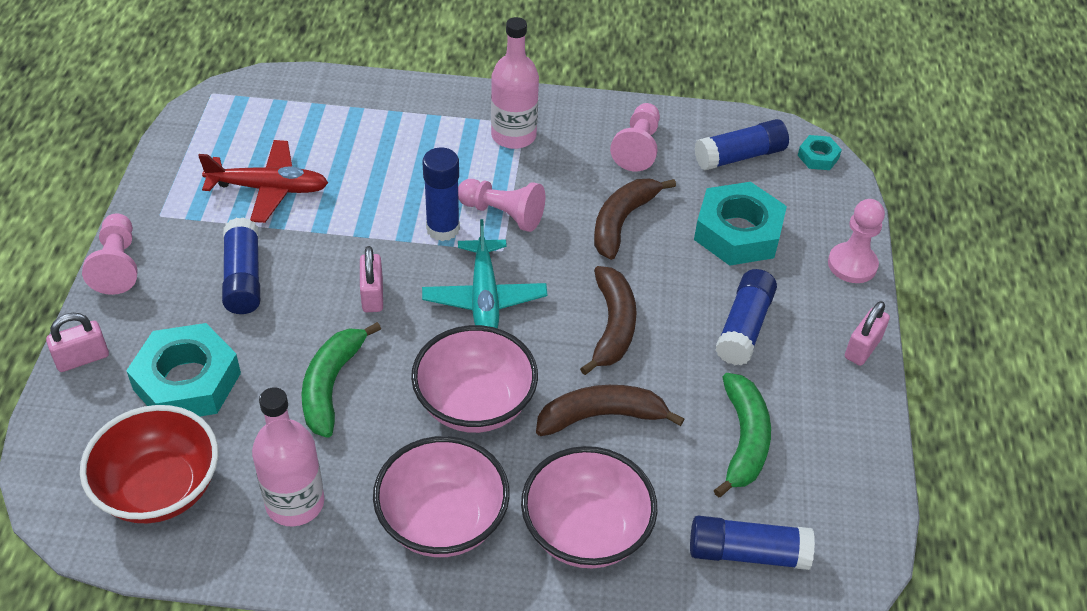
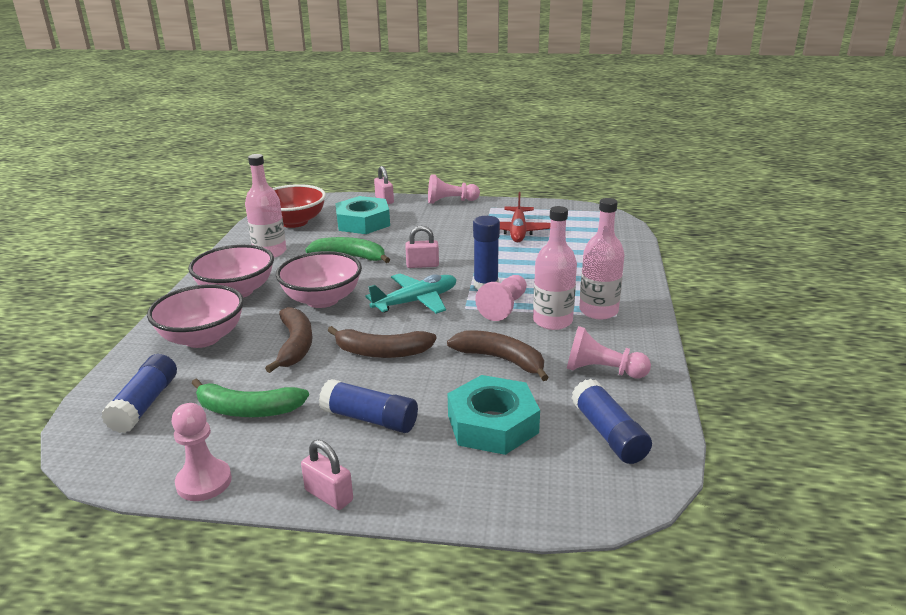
camera: 95 degrees right, 20 degrees down
(243, 277) = (440, 230): blue glue stick -> none
(484, 298) = (416, 301): turquoise plane -> turquoise plane turned 150 degrees clockwise
(537, 175) = (552, 321): none -> pink bottle
(818, 157) = (625, 495): turquoise nut -> none
(852, 264) = (448, 502): pink pawn -> pink pawn (204, 482)

